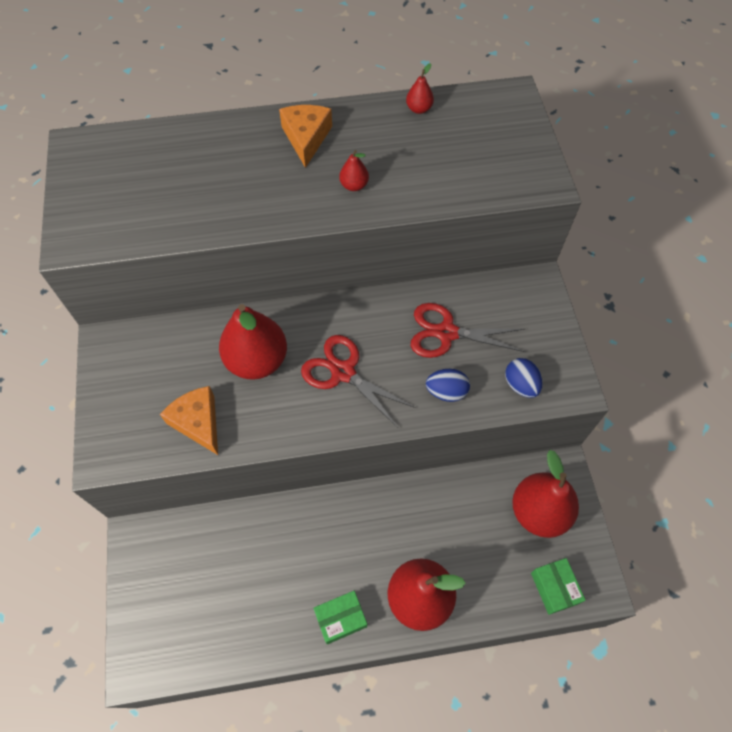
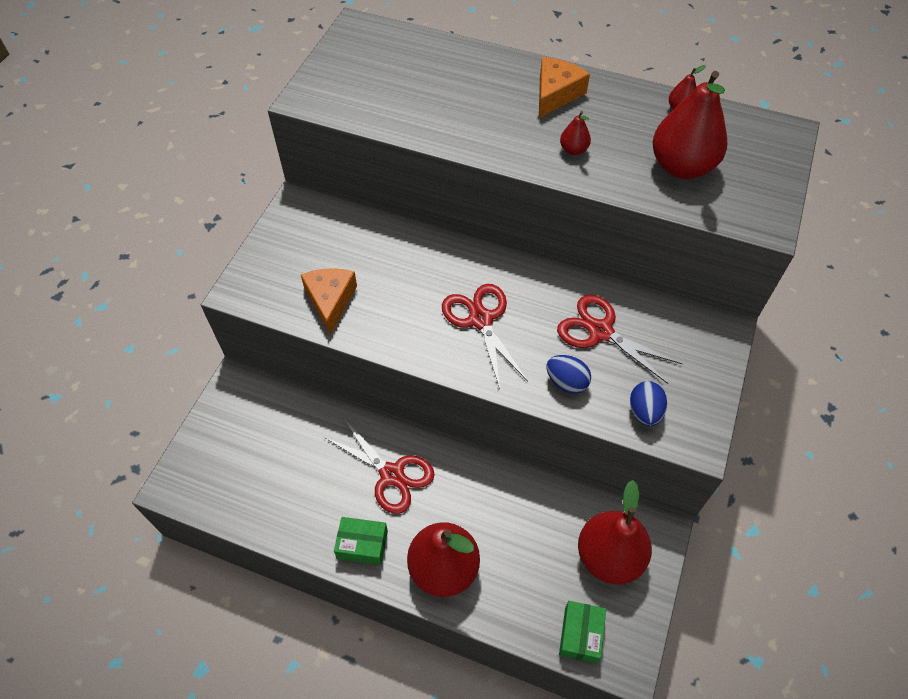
camera: 30 degrees right, 5 degrees down
(257, 360) = (411, 274): red pear -> red pear (681, 166)
(329, 543) = (392, 475): none -> red scissors

